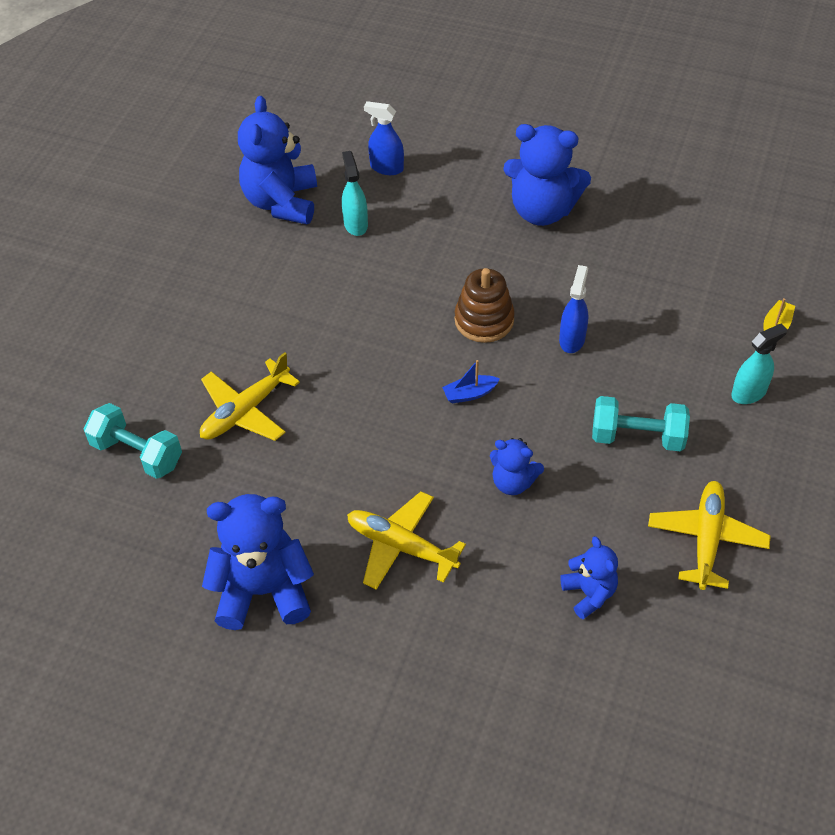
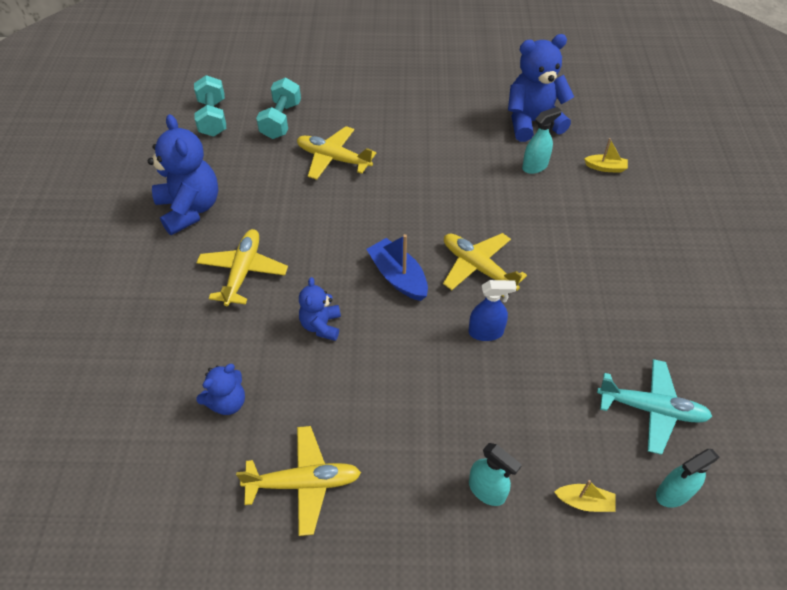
camera: 70 degrees right, 0 degrees up
(386, 167) = (605, 168): blue spray bottle -> yellow boat
(469, 394) = (398, 277): blue boat -> blue boat, size x1.70
(484, 320) = (478, 267): brown stacking toy -> yellow plane
(542, 211) = (622, 277): blue teddy bear -> none
(637, 437) = (398, 404): turquoise dumbbell -> turquoise dumbbell (213, 118)
(697, 247) = (651, 409): none -> turquoise plane
(781, 265) = (673, 493): none -> turquoise spray bottle

